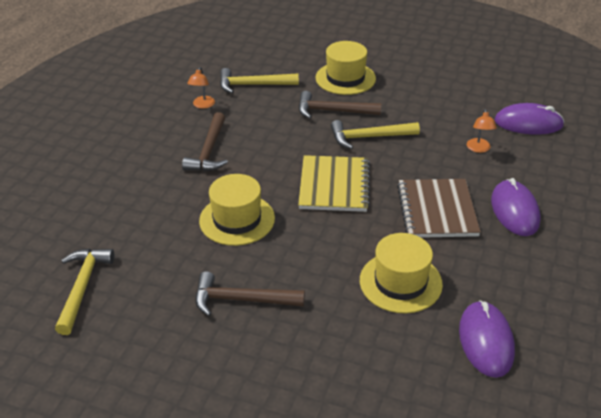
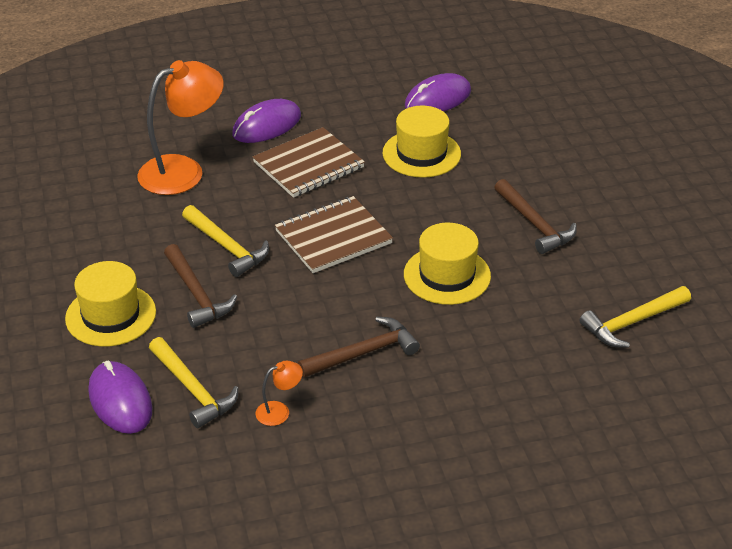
camera: 125 degrees left, 0 degrees up
(334, 185) = (333, 237): yellow notebook -> brown notebook
(479, 149) = (183, 171): orange lamp -> orange lamp, size x2.32
(528, 123) = (106, 154): purple mouse -> purple mouse (120, 401)

